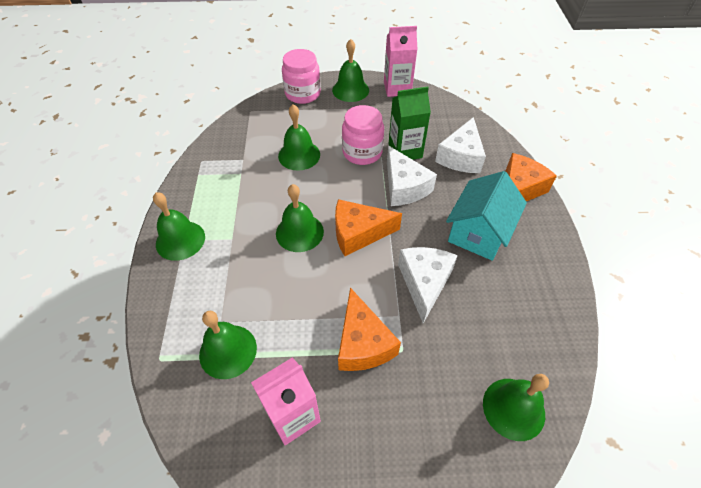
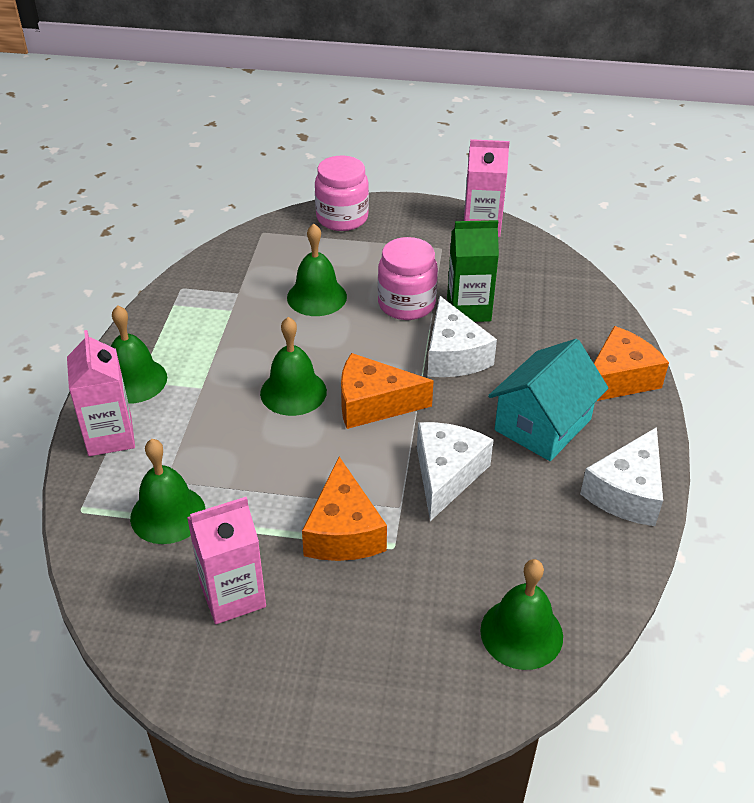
camera: 10 degrees right, 10 degrees down
(170, 290) = (110, 436): none -> pink carton
(350, 90) = (412, 220): green bell -> none
(460, 157) = (547, 326): white cheese -> white cheese (626, 492)

